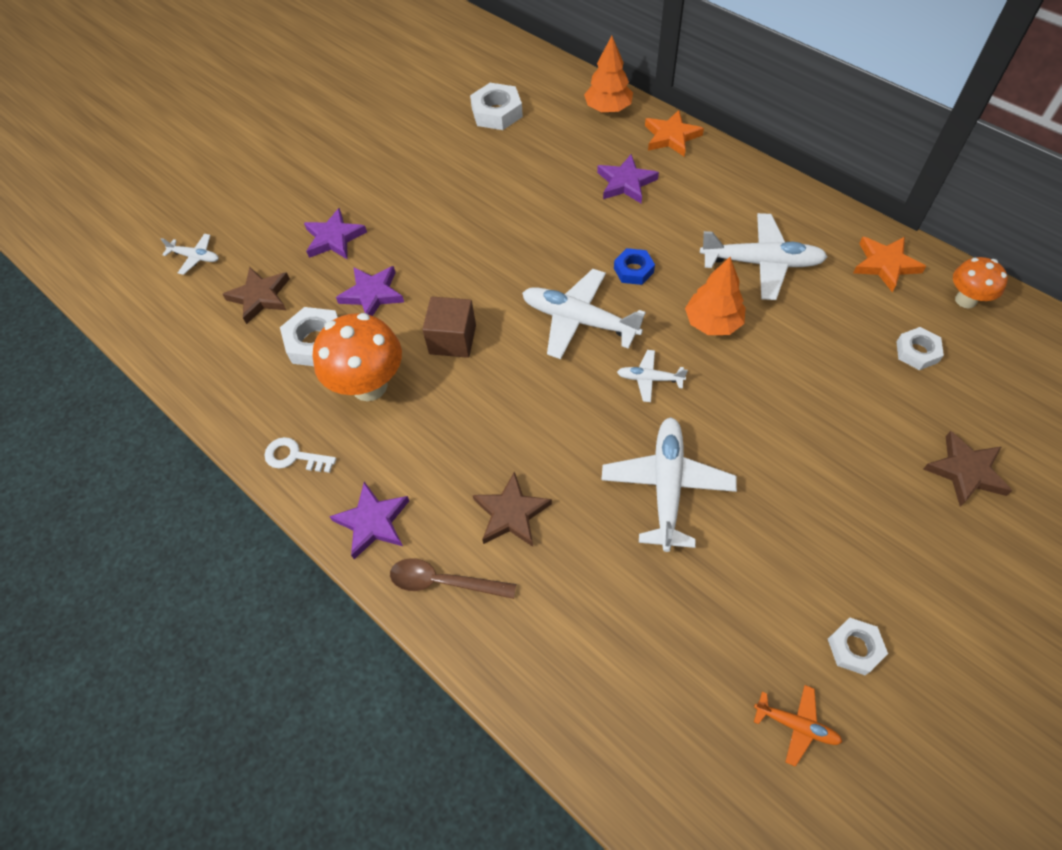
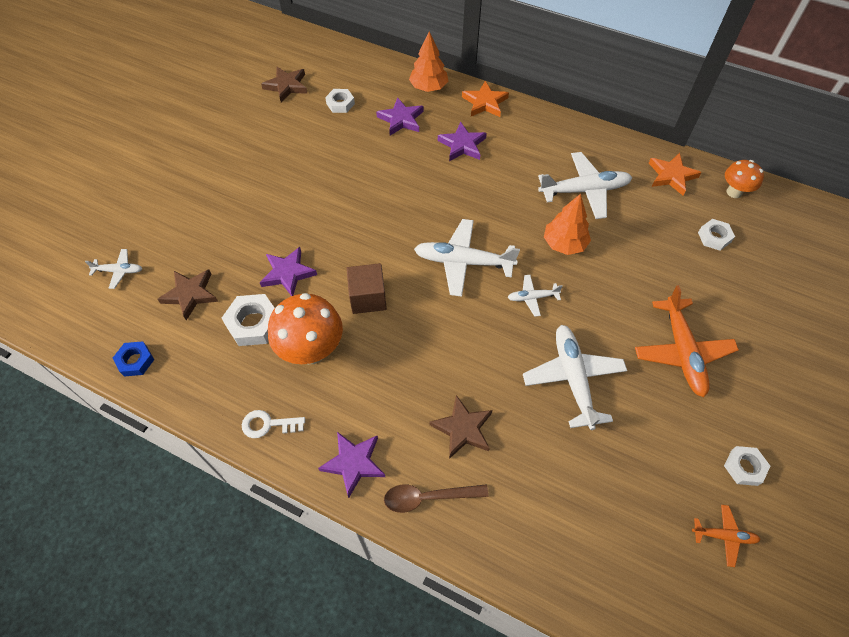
camera: 20 degrees left, 0 degrees up
(334, 238) = (238, 232): purple star -> purple star (401, 119)
(497, 112) = (340, 104): white nut -> white nut, size x0.64
(633, 270) = (491, 214): blue nut -> blue nut (135, 361)
(821, 485) = (682, 351): none -> orange plane
(965, 471) = (774, 318): brown star -> brown star (286, 86)

